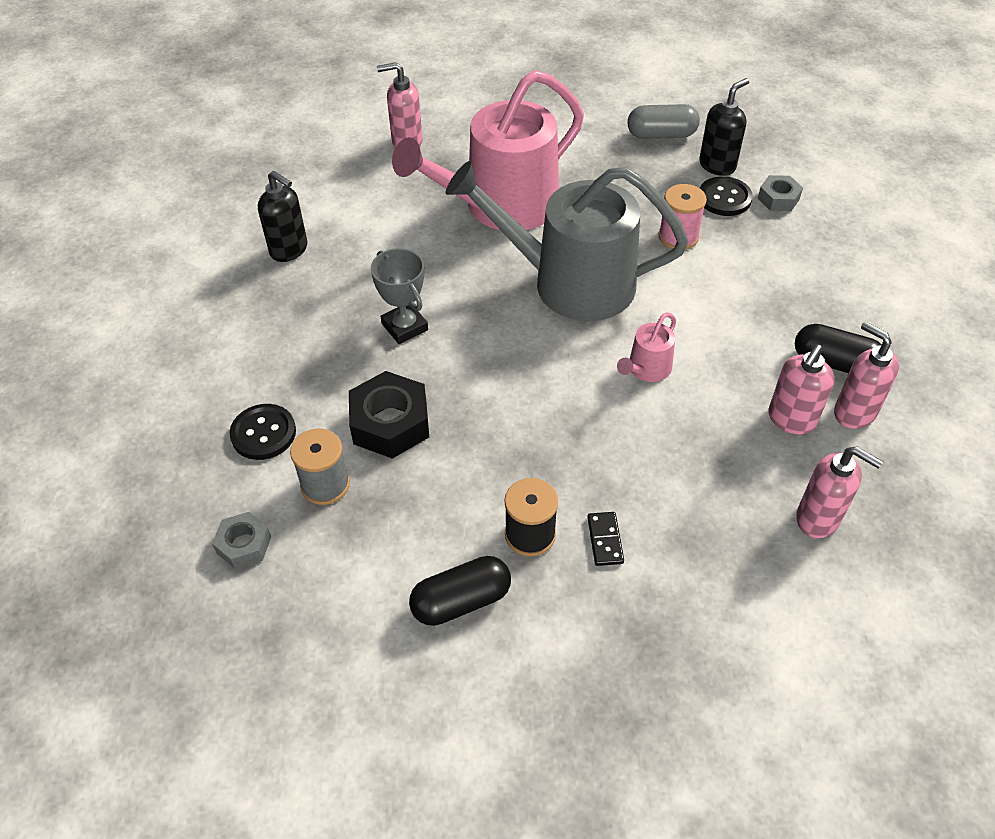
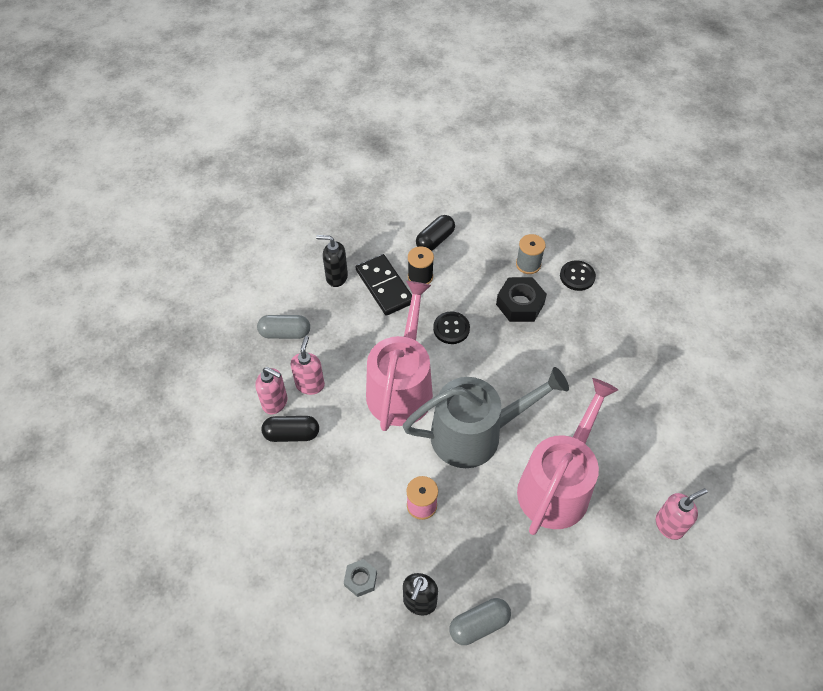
camera: 155 degrees right, 5 degrees up
(244, 545) = (542, 228): grey nut -> none
(289, 250) = (663, 390): black soap dispenser -> black soap dispenser (336, 277)
(404, 327) = (553, 362): grey trophy -> none
(605, 540) = (384, 286): black domino -> black domino, size x2.29
(646, 369) = (401, 387): pink watering can -> pink watering can, size x2.45
(724, 198) = (402, 562): black button -> black button (451, 328)
(818, 518) = (285, 333): pink soap dispenser -> grey capsule

